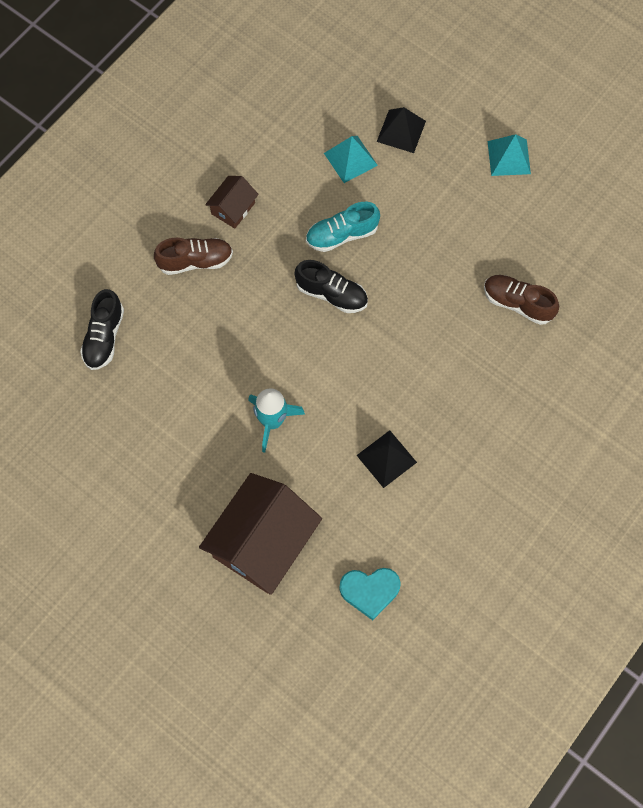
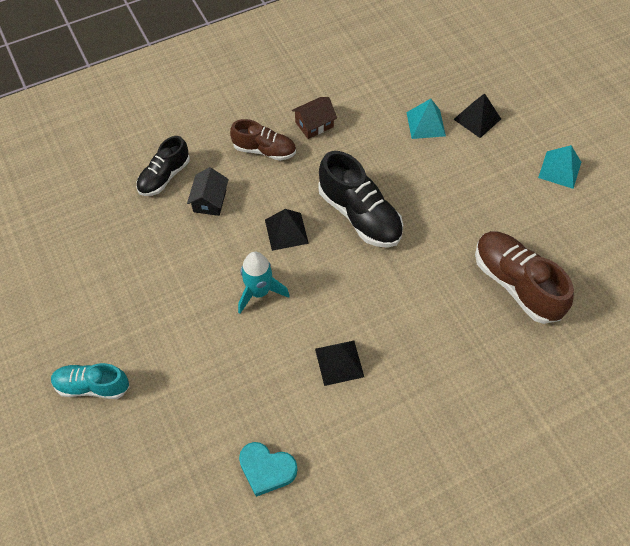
camera: 25 degrees right, 10 degrees down
(168, 344) = (210, 201): none -> black house
(262, 542) = (198, 385): brown house -> none
(266, 344) = (286, 231): none -> black pyramid
(331, 294) = (359, 215): black shoe -> black shoe, size x1.56
(342, 235) = (390, 175): turquoise shoe -> turquoise shoe (92, 386)
(517, 303) = (516, 284): brown shoe -> brown shoe, size x1.56

